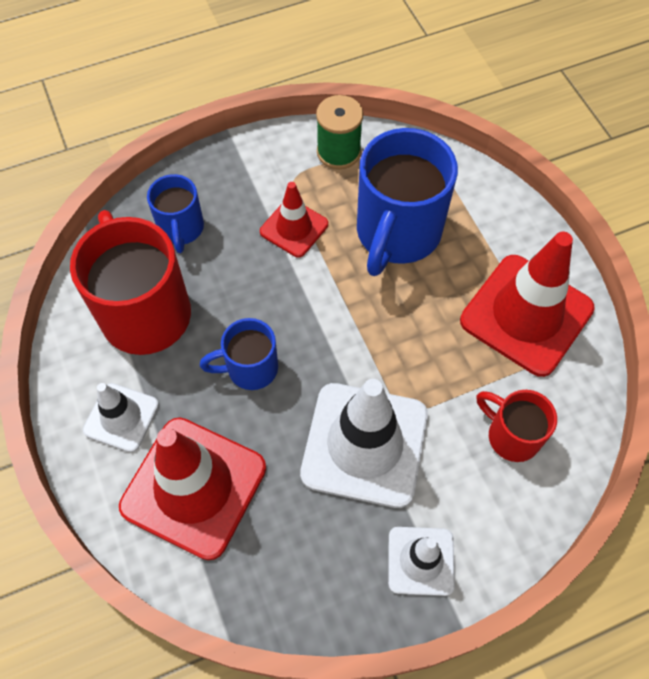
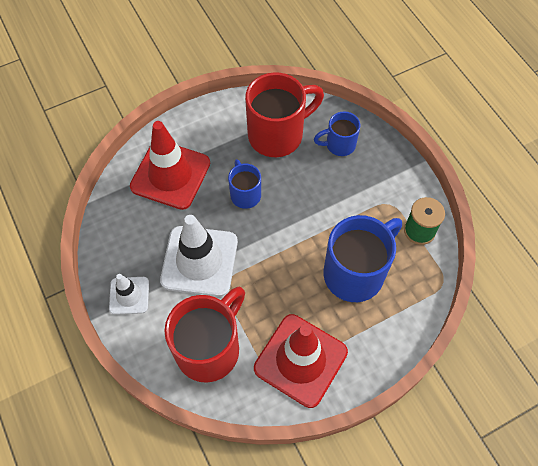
camera: 85 degrees right, 0 degrees up
(121, 417) = (209, 134): white traffic cone -> none
(294, 228) = (350, 208): red traffic cone -> none
(397, 234) = (355, 273): blue mug -> blue mug turned 120 degrees clockwise
(511, 435) = (209, 348): red mug -> red mug, size x1.85

